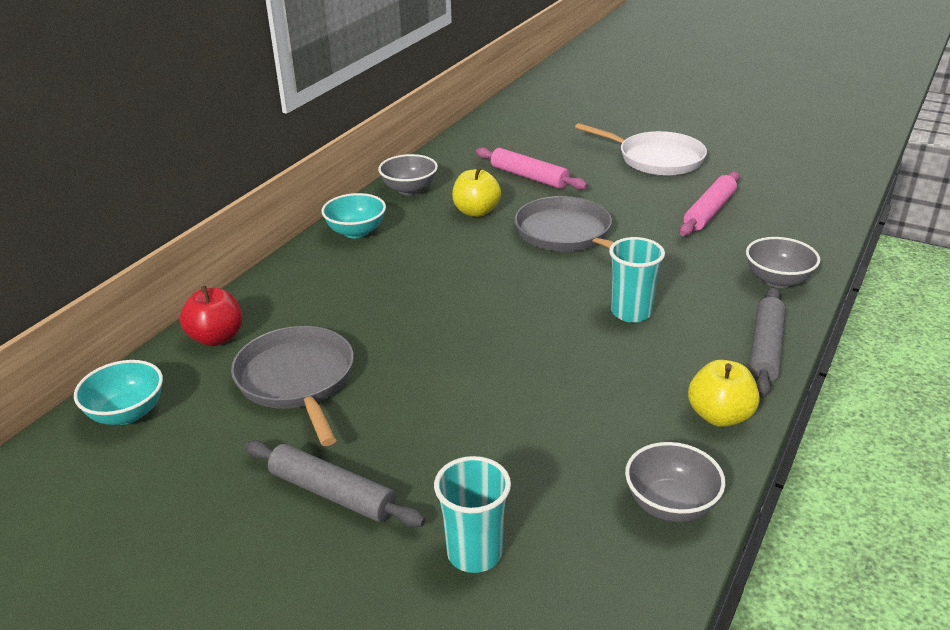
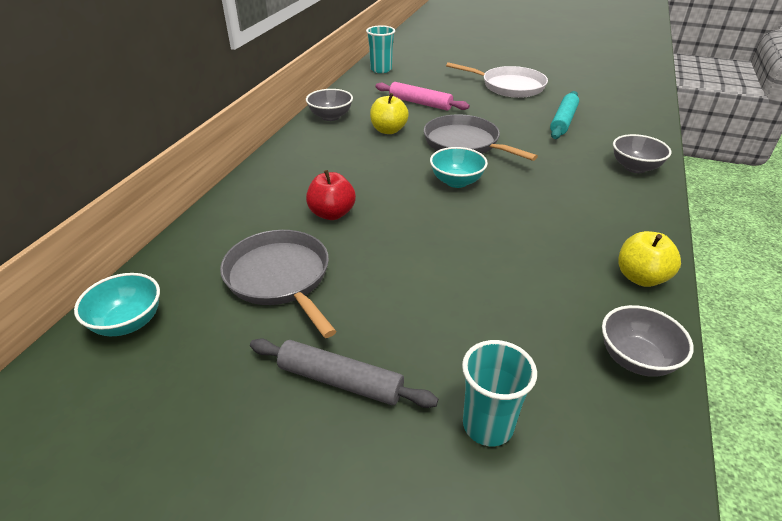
camera: 10 degrees left, 5 degrees up
(216, 338) = (198, 246): red apple -> red apple (332, 213)
(356, 232) = (297, 151): turquoise bowl -> turquoise bowl (456, 181)
(631, 312) = (537, 199): turquoise cup -> turquoise cup (381, 70)
(709, 212) = (563, 121): pink rolling pin -> turquoise rolling pin
(766, 349) = (651, 220): grey rolling pin -> none

